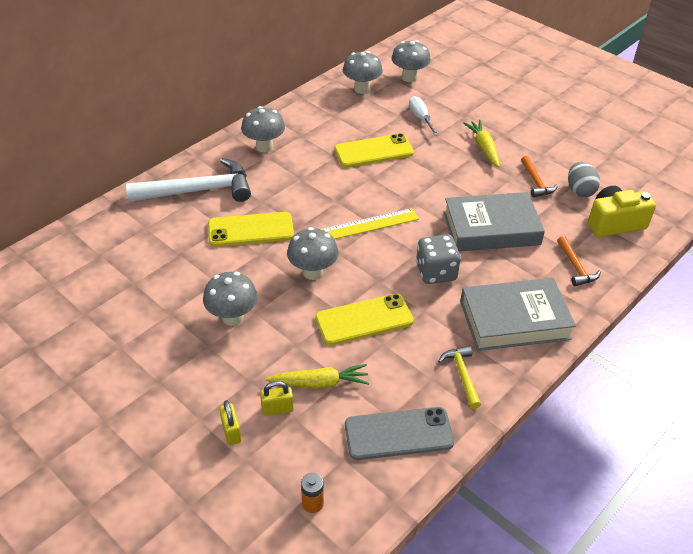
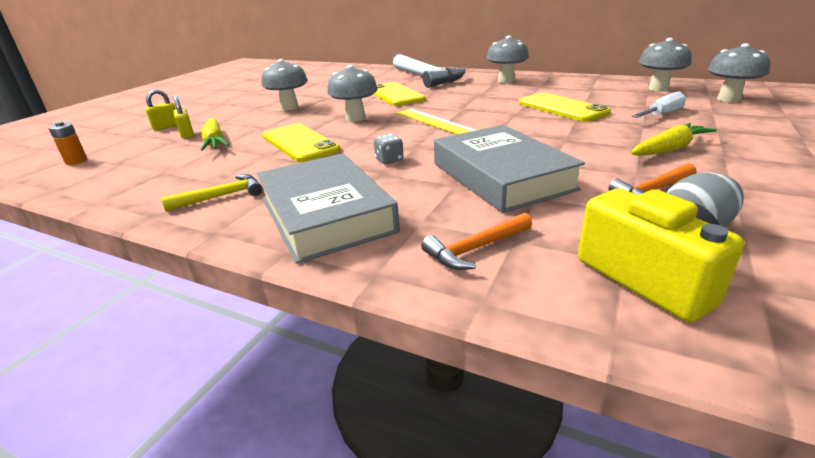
camera: 75 degrees right, 15 degrees down
(398, 434) = (141, 179): grey phone -> none
(436, 272) = (389, 160): grey dice -> grey dice, size x0.51

